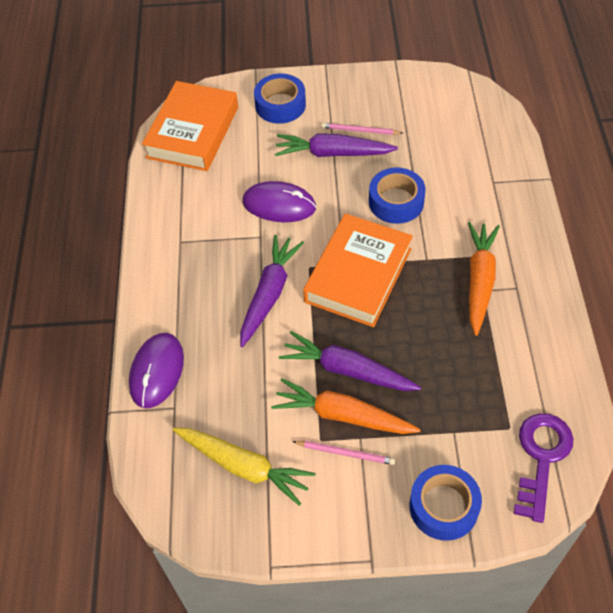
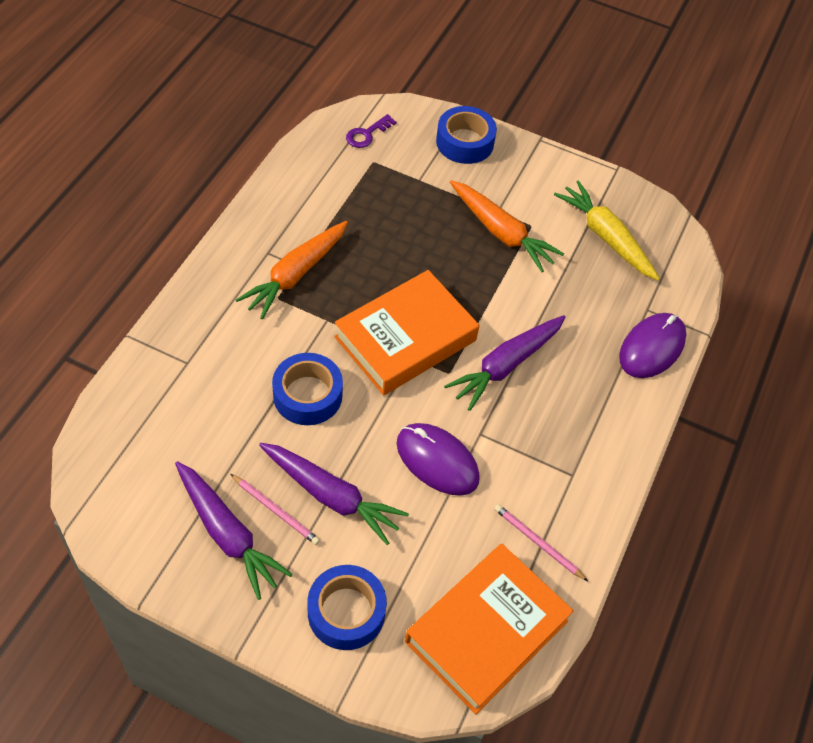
camera: 160 degrees left, 0 degrees up
(345, 453) = (517, 207): pink pencil -> pink pencil (538, 543)
(347, 370) = (475, 263): purple carrot -> purple carrot (228, 534)
(541, 457) = (367, 134): purple key -> purple key, size x0.57

